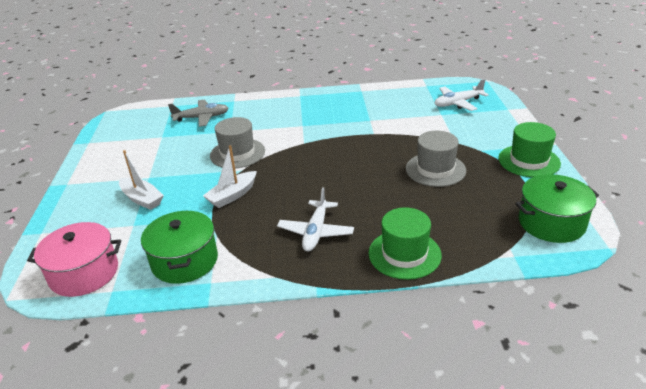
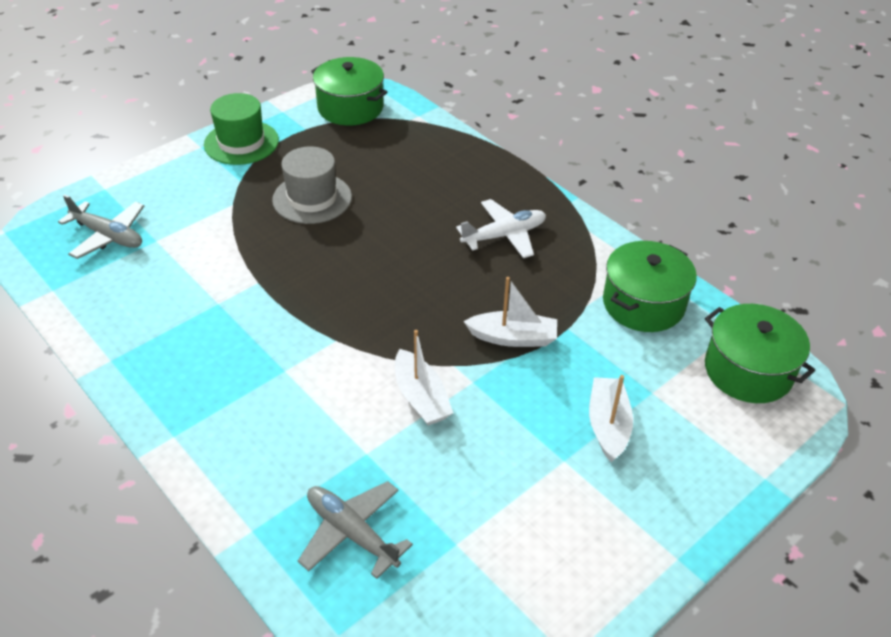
camera: 130 degrees left, 10 degrees up
(84, 273) = (748, 370): pink pot -> green pot
(237, 153) = (421, 397): grey hat -> white boat
(404, 254) = (477, 169): green hat -> none
(458, 103) = (108, 236): white plane -> grey plane

